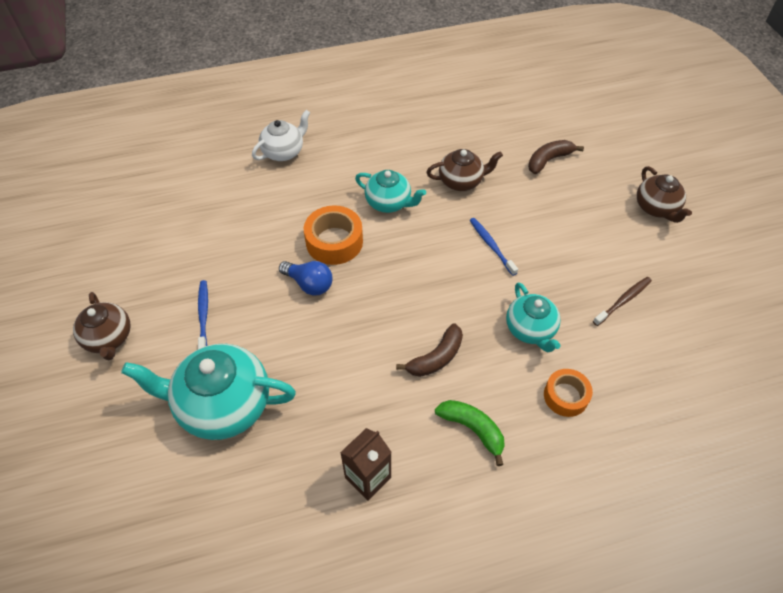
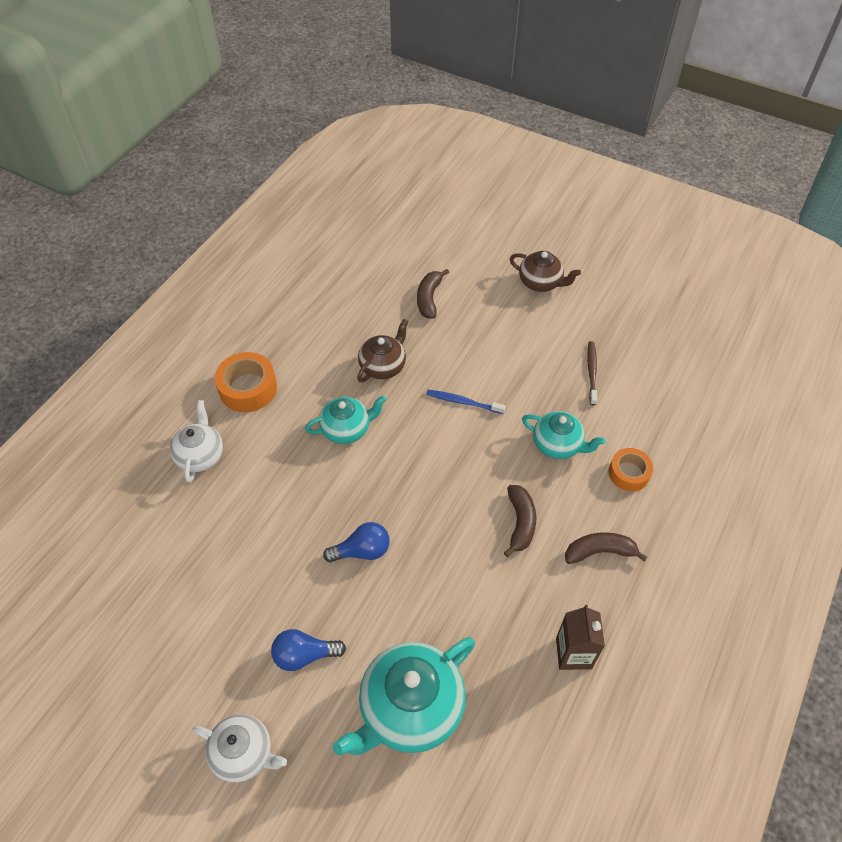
camera: 45 degrees left, 0 degrees up
(109, 338) = (244, 753): brown teapot -> white teapot
(203, 315) = (304, 655): blue toothbrush -> blue light bulb
(334, 242) = (340, 498): orange tape -> orange tape (248, 388)
(472, 429) = (599, 552): green banana -> brown banana

